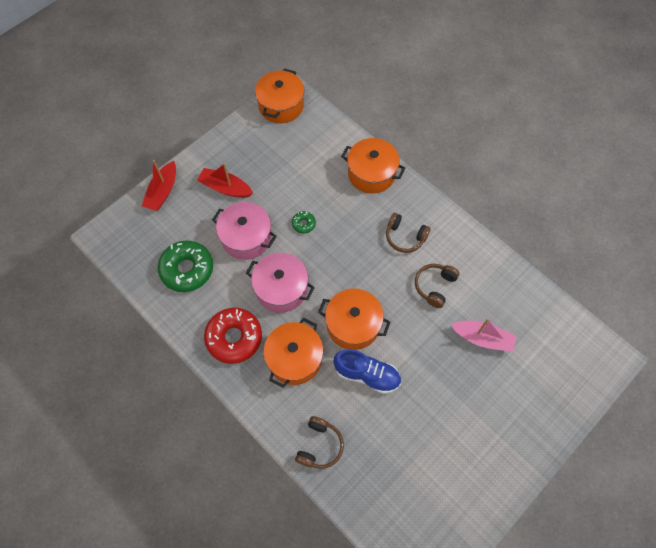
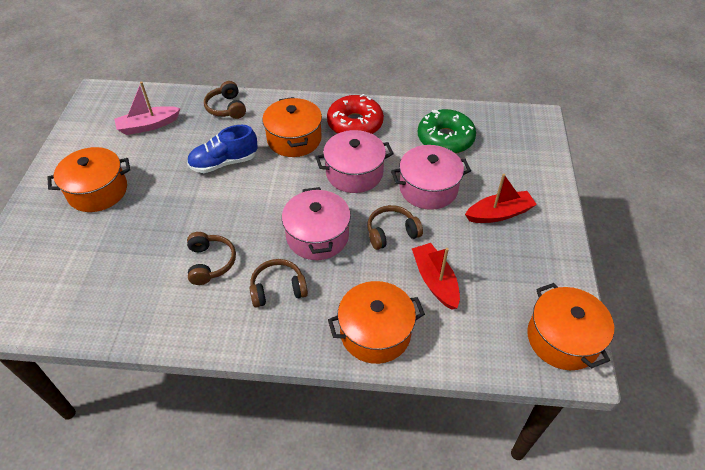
camera: 140 degrees right, 15 degrees down
(163, 192) = (544, 174): red boat -> red boat (435, 281)
(303, 224) = (391, 233): green donut -> brown headphones
(351, 256) = (317, 236): none -> pink pot
(353, 325) = (266, 186): orange pot -> orange pot (98, 191)
(482, 338) = (130, 248): pink boat -> pink boat (148, 126)

